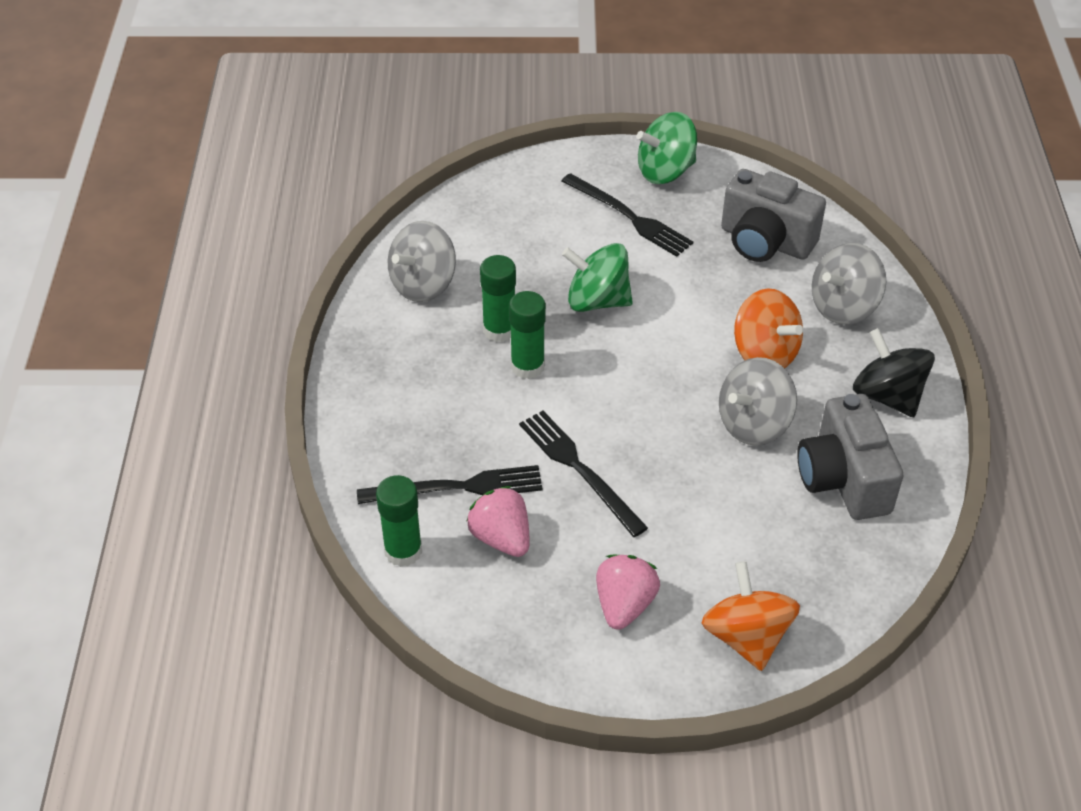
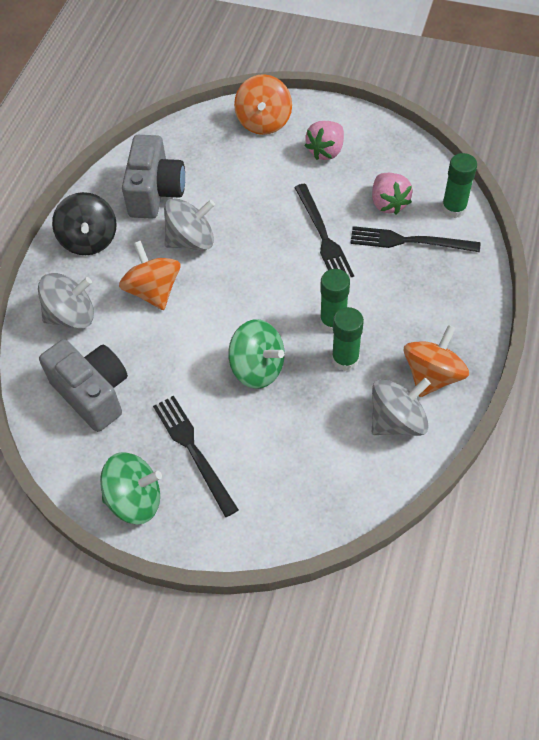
camera: 160 degrees left, 10 degrees up
(393, 335) = (432, 375): none -> orange spinning top

